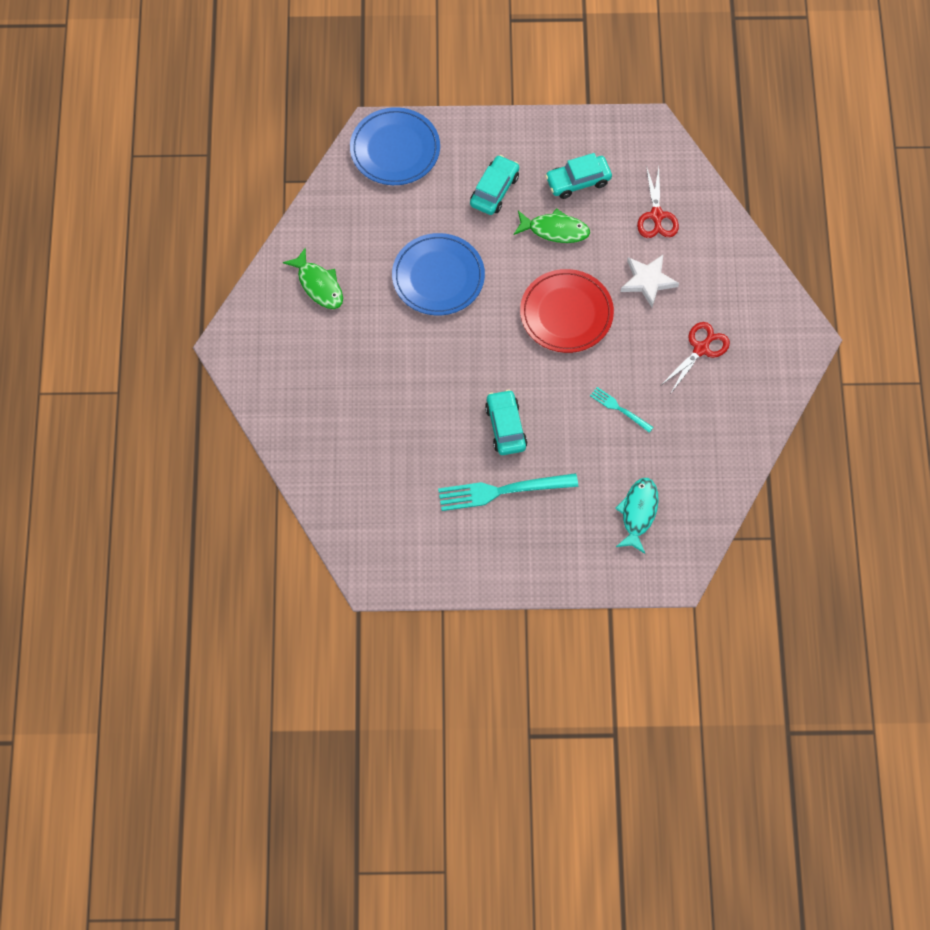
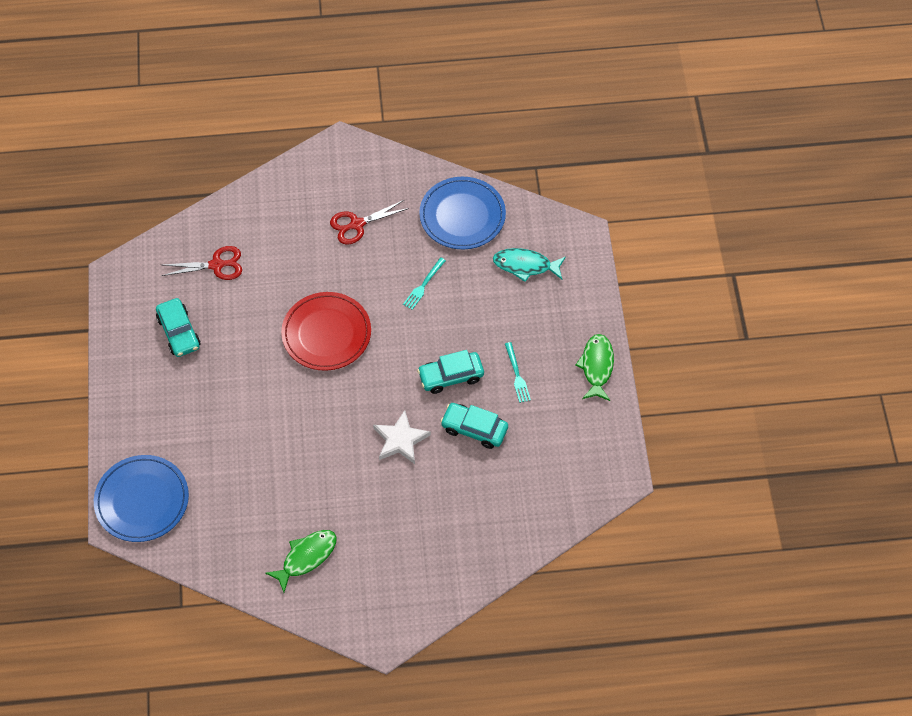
camera: 95 degrees left, 5 degrees down
(438, 277) = (292, 447): blue plate -> blue plate (462, 216)
(494, 190) = (190, 404): turquoise car -> turquoise car (474, 429)
(502, 491) = (517, 375): turquoise fork -> turquoise fork, size x0.52
(555, 230) = (235, 349): green fish -> green fish (597, 366)
(648, 281) = (288, 269): white star -> white star (400, 440)
(701, 349) = (357, 224): red scissors -> red scissors turned 60 degrees counterclockwise

